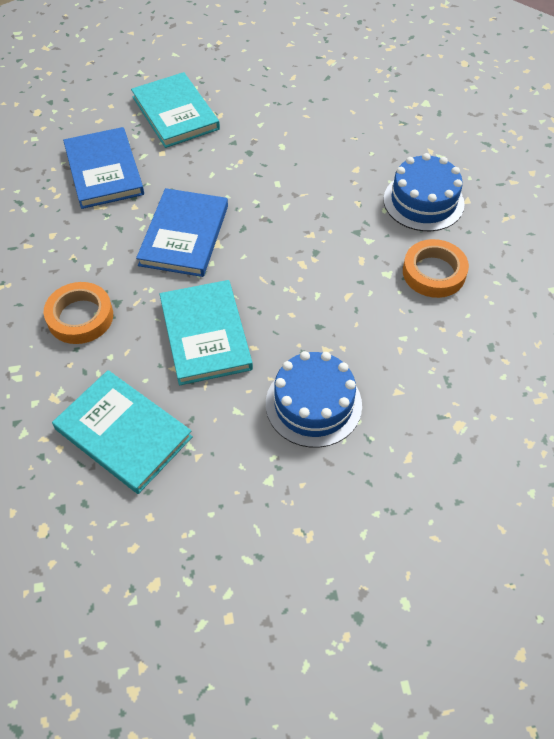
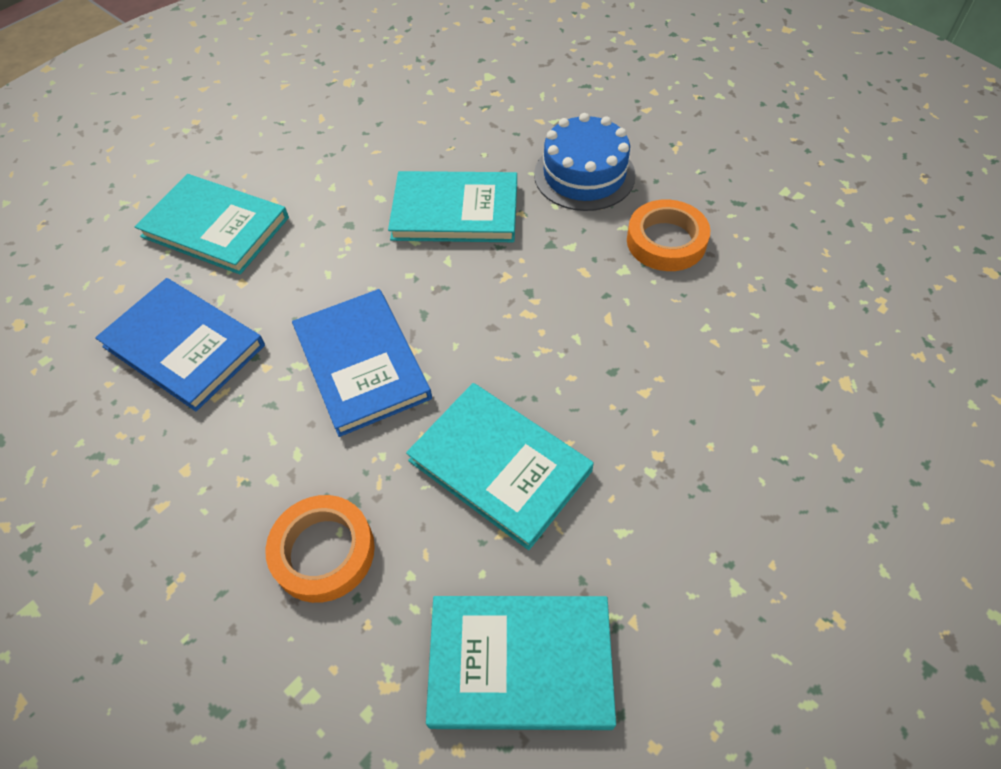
camera: 35 degrees left, 0 degrees up
(313, 404) = (693, 463): blue cake -> none
(319, 179) = (455, 211): none -> turquoise book

